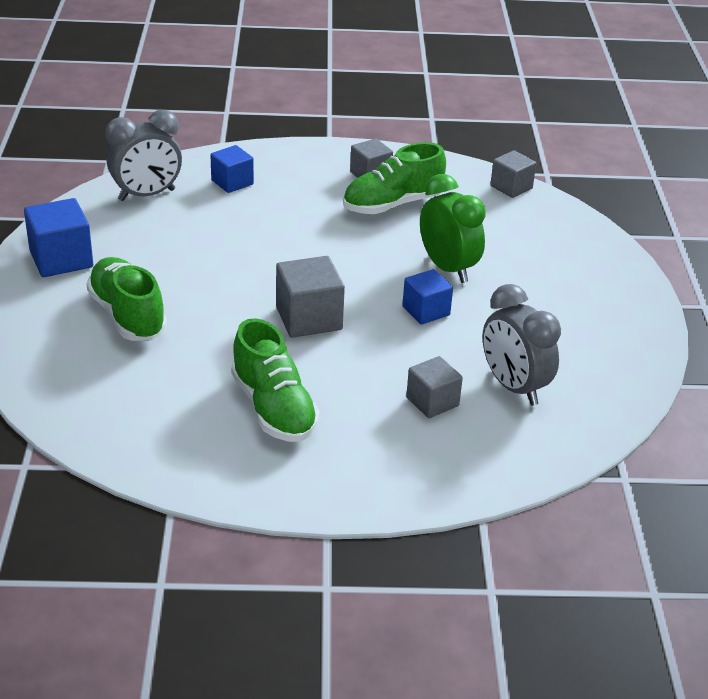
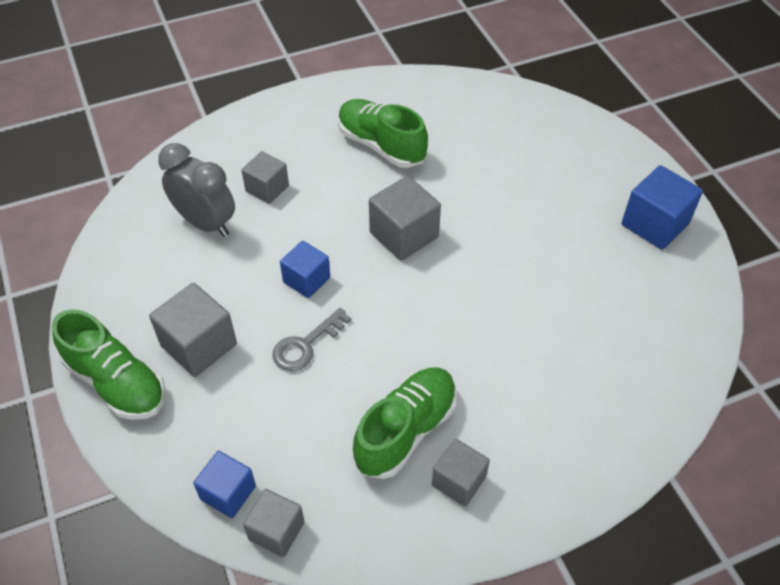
camera: 160 degrees right, 15 degrees up
(128, 315) = (548, 187): green shoe -> green shoe (116, 382)
(146, 195) = (665, 338): grey clock -> none
(232, 182) = (600, 397): blue cube -> blue cube (228, 493)
(448, 268) = (306, 345): green clock -> grey key
(544, 293) = (199, 345): none -> grey cube

